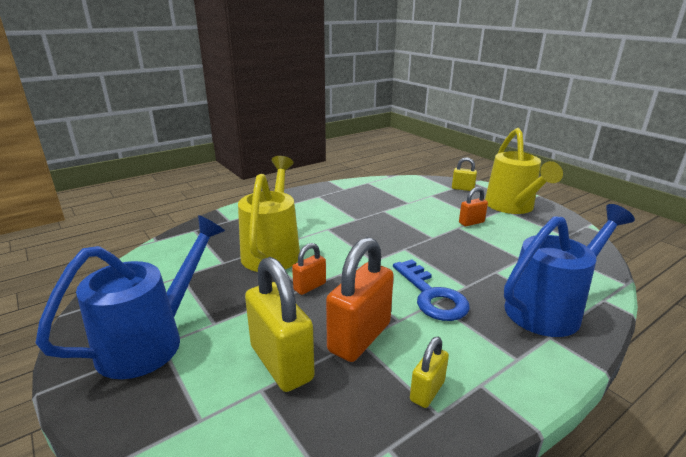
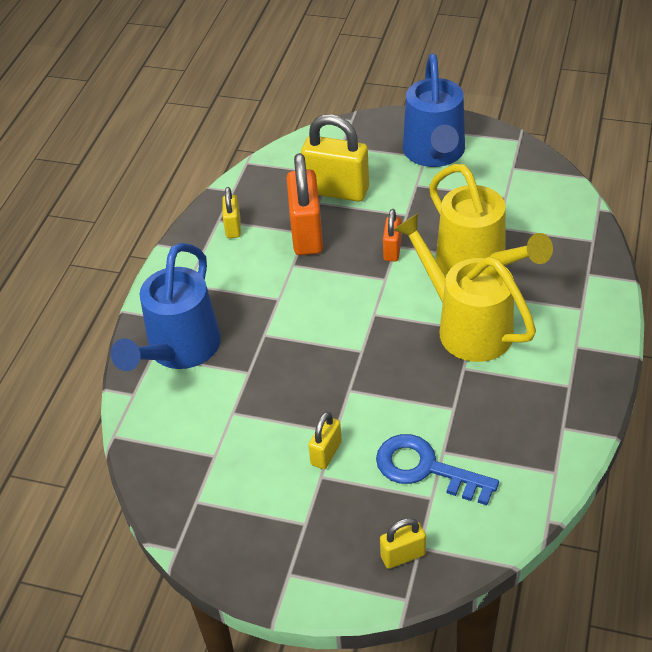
camera: 145 degrees right, 20 degrees up
(432, 296) = (285, 303): blue key -> blue key (425, 469)
(471, 222) = (326, 453): orange padlock -> yellow padlock
(512, 207) = (296, 539): yellow watering can -> yellow watering can (466, 326)

